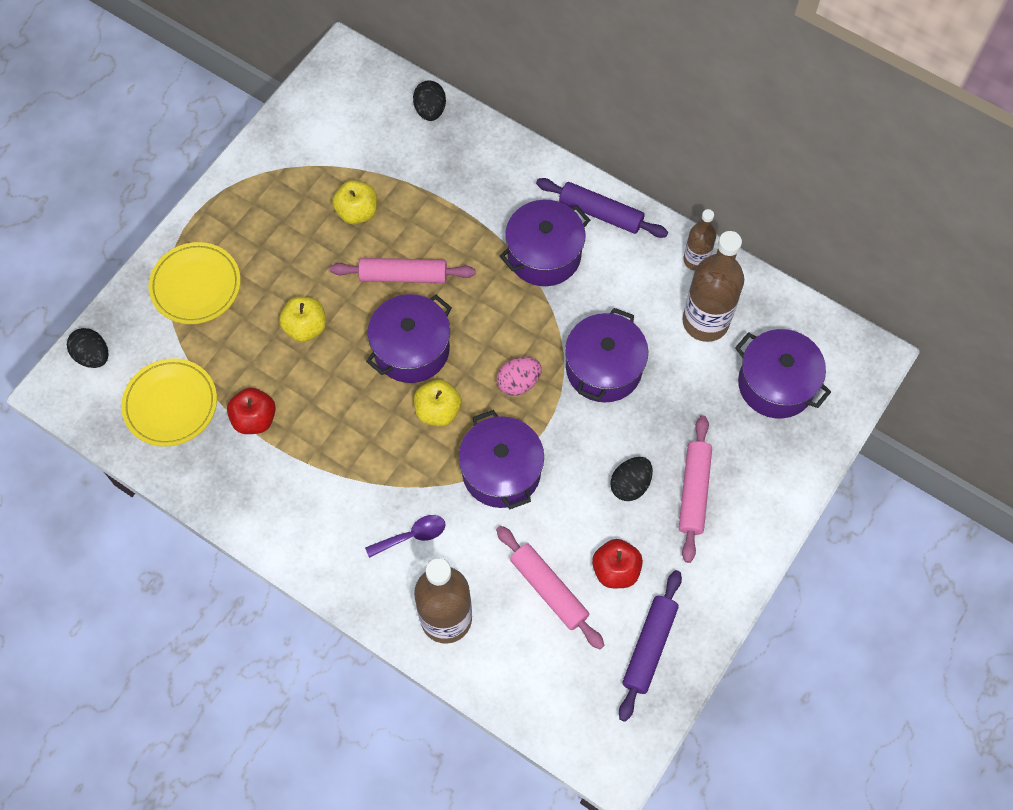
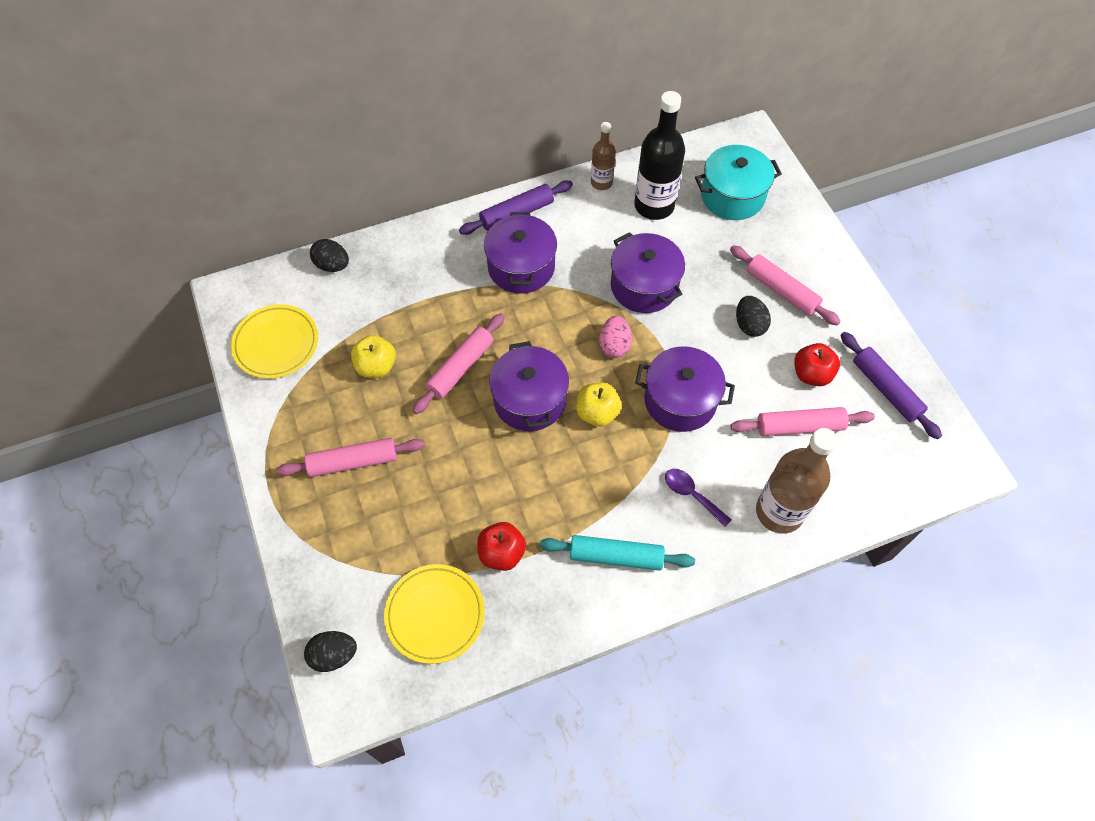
camera: 55 degrees left, 5 degrees down
(196, 285) = (338, 527): yellow plate -> yellow plate (276, 344)
(258, 257) = (353, 462): none -> pink rolling pin
(305, 327) = (448, 464): yellow apple -> none
(311, 508) = (616, 556): none -> turquoise rolling pin
(412, 536) = (692, 495): purple spoon -> purple spoon turned 60 degrees counterclockwise
(705, 322) = (654, 206): brown bottle -> black bottle
(776, 384) = (732, 196): purple pot -> turquoise pot

